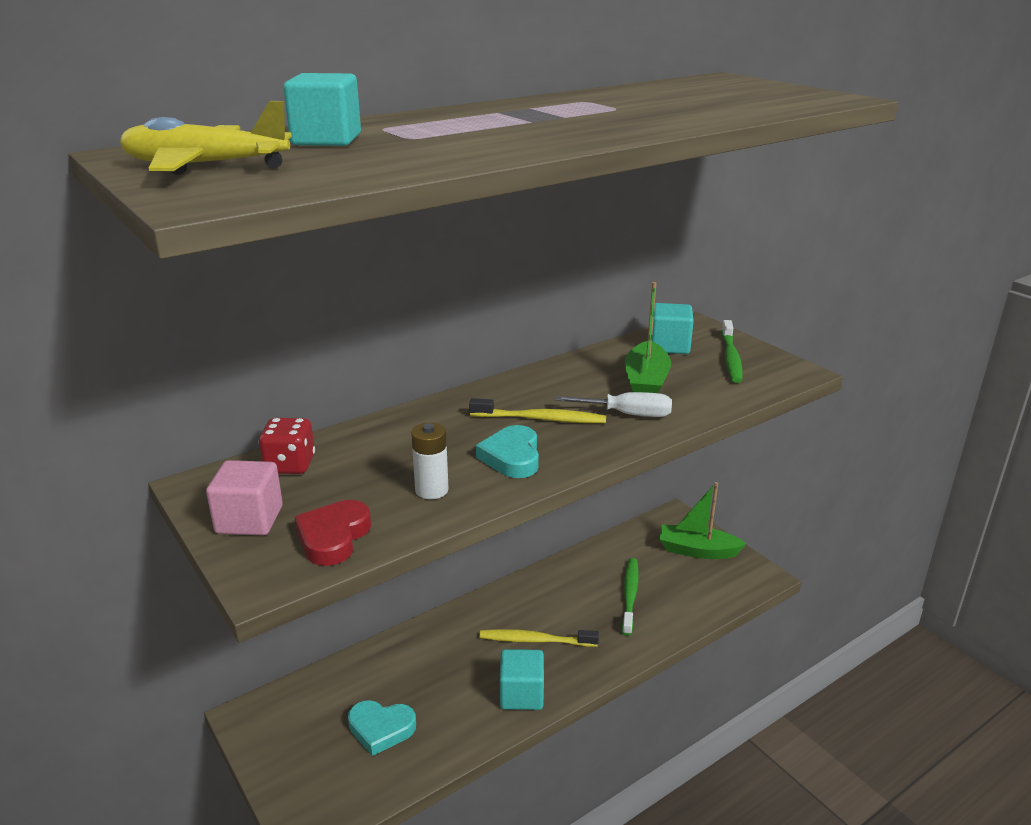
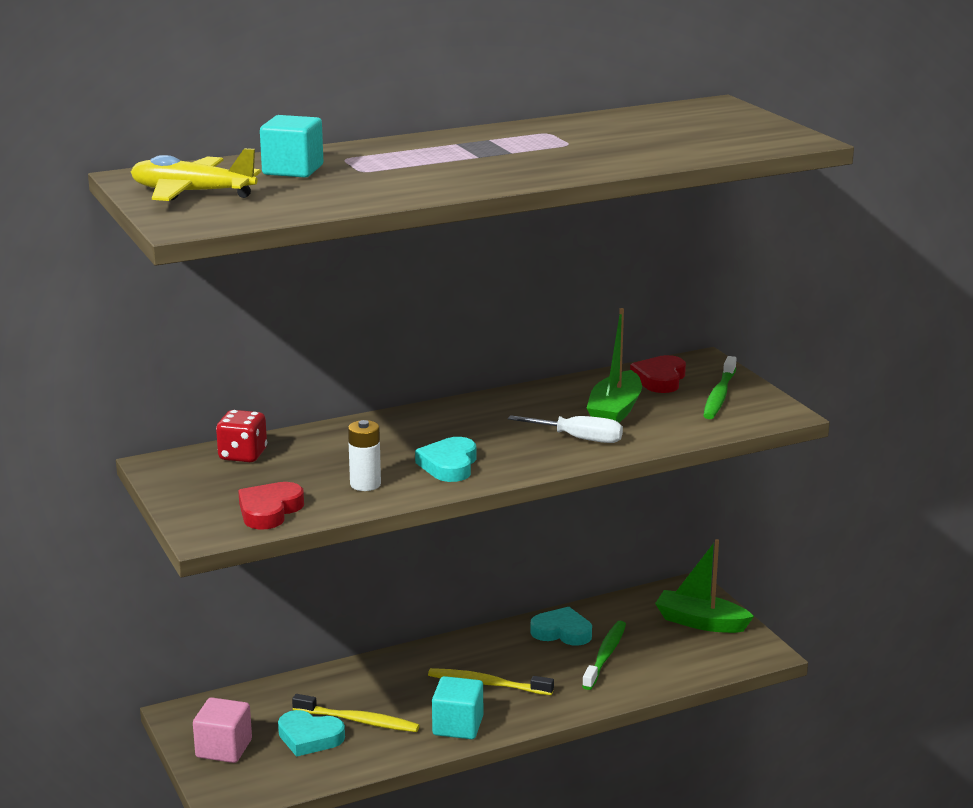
camera: 10 degrees right, 5 degrees down
(249, 520) = (200, 493): pink cube -> pink cube (224, 748)
(541, 419) = (491, 436): yellow toothbrush -> yellow toothbrush (358, 721)
(584, 574) = (562, 632): none -> turquoise heart
(669, 346) = (660, 379): turquoise cube -> red heart

